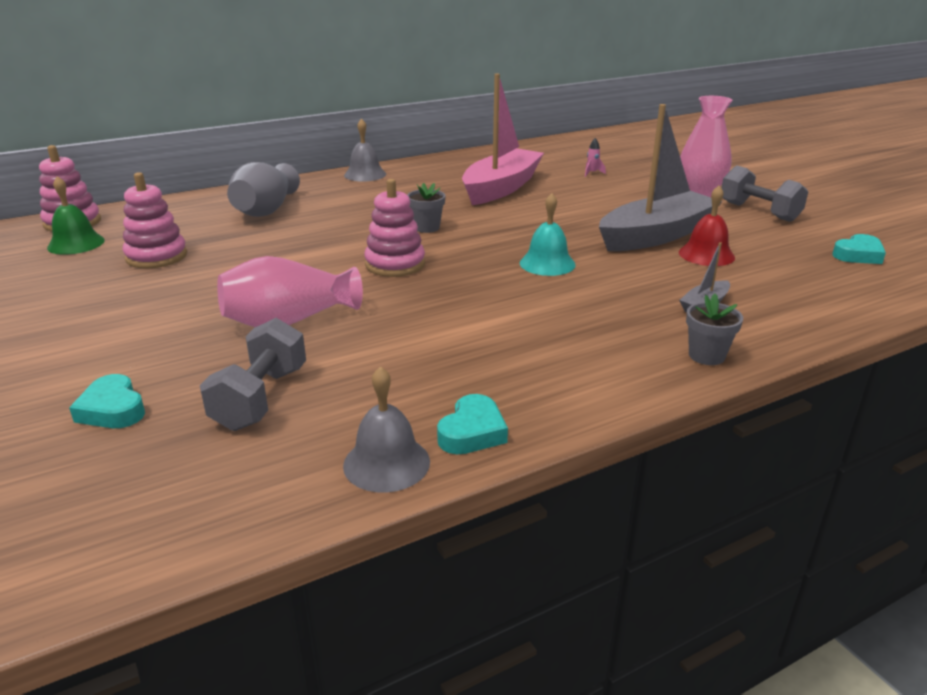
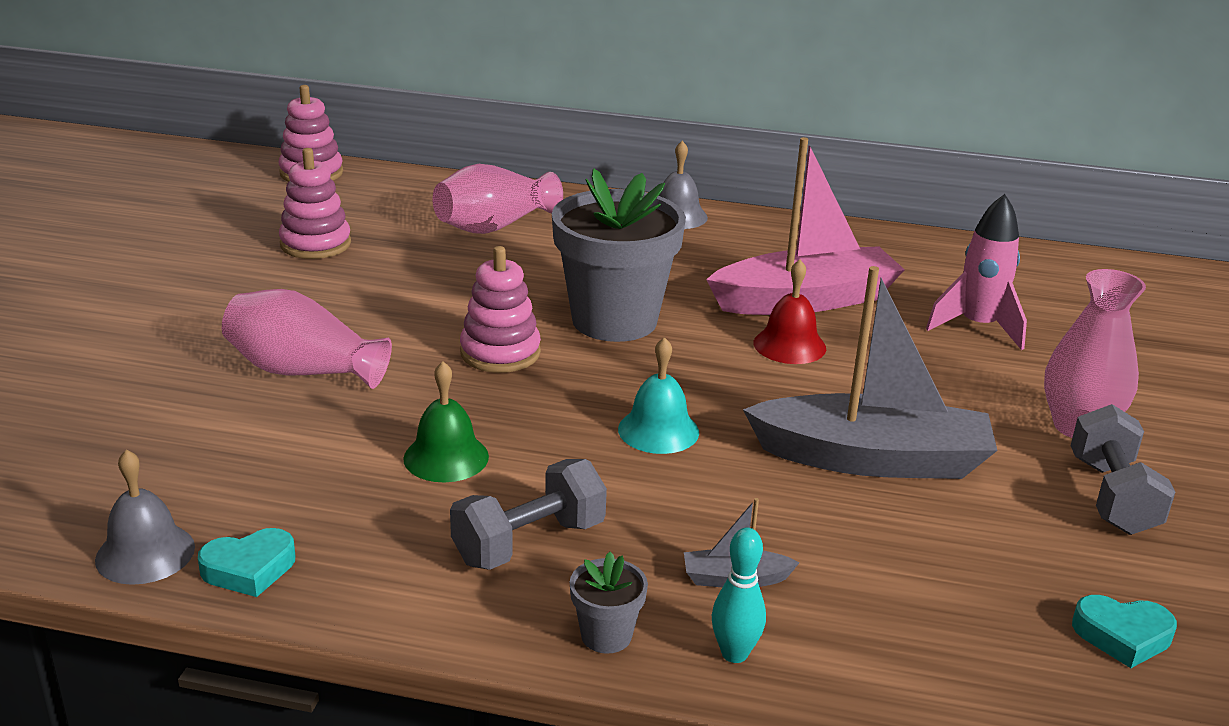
camera: 40 degrees right, 0 degrees up
(76, 244) = (279, 200): green bell -> green bell (446, 457)
(112, 409) = (62, 389): turquoise heart -> none
(260, 398) = (162, 438): grey dumbbell -> grey dumbbell (529, 542)
(266, 210) = (494, 226): grey vase -> pink vase
(427, 228) = (614, 320): grey flower pot -> grey flower pot, size x2.40
(592, 173) = (978, 327): pink rocket -> pink rocket, size x2.40
(706, 254) = (884, 518): red bell -> red bell (789, 345)
(766, 333) = (734, 654): none -> turquoise bowling pin

